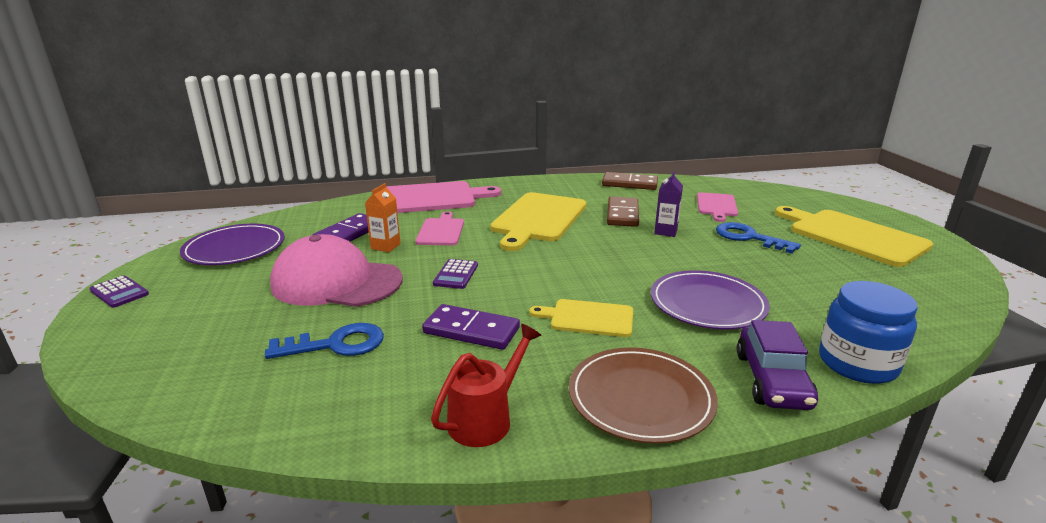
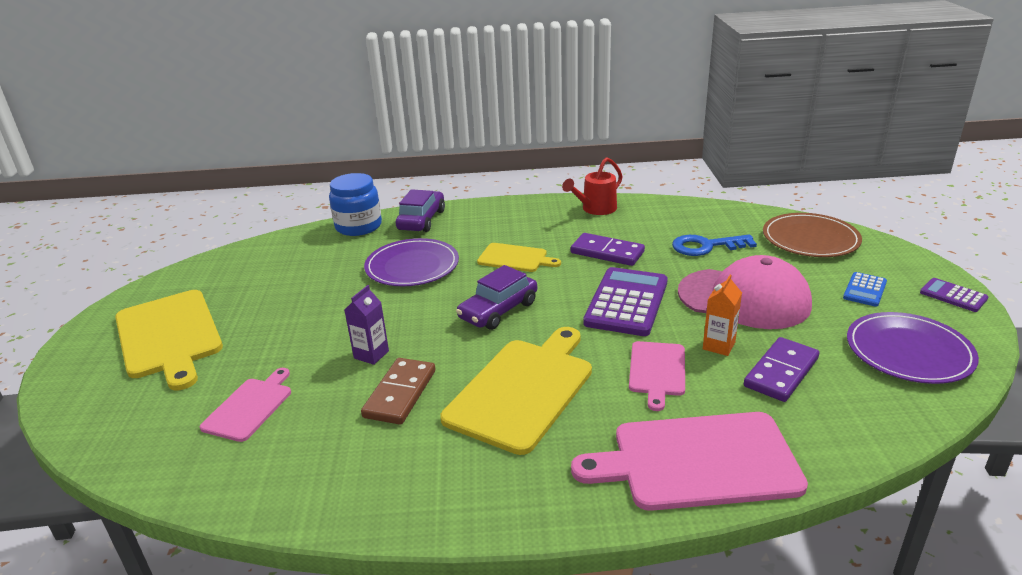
camera: 170 degrees left, 5 degrees up
(202, 295) = (864, 290): none -> blue calculator
(456, 274) = (627, 302): purple calculator -> purple calculator, size x1.99
(580, 263) = (498, 310): none -> purple car
(629, 184) = (324, 490): brown domino -> none
(640, 397) = (505, 215): brown plate -> brown plate (810, 239)
(749, 237) = (286, 339): blue key -> none

